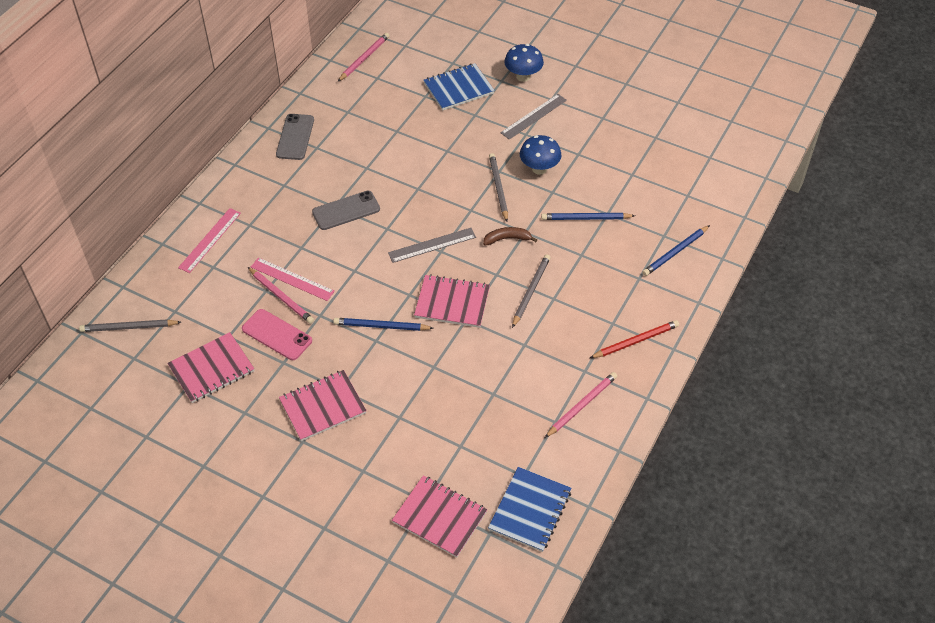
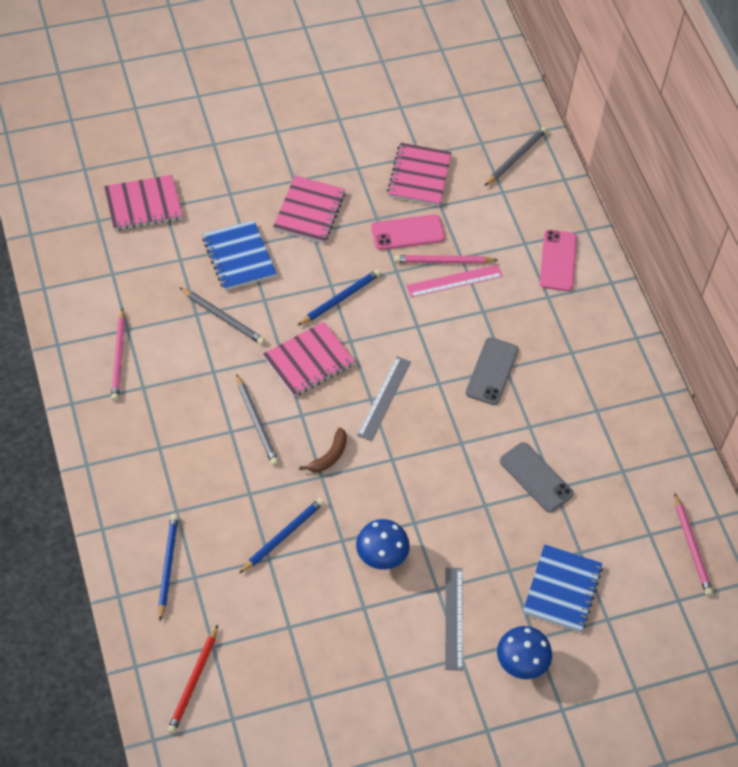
camera: 130 degrees right, 5 degrees up
(210, 240) = (558, 260): pink ruler -> pink phone
(295, 137) = (628, 405): grey phone -> grey phone (536, 477)
(498, 188) = (394, 502): grey pencil -> grey pencil (223, 317)
(530, 510) = (84, 254): blue notebook -> blue notebook (239, 257)
(635, 341) = (125, 446): red pencil -> red pencil (193, 682)

